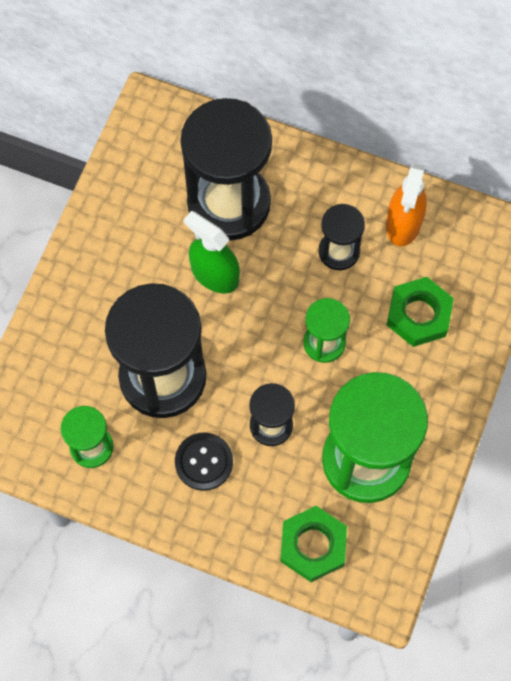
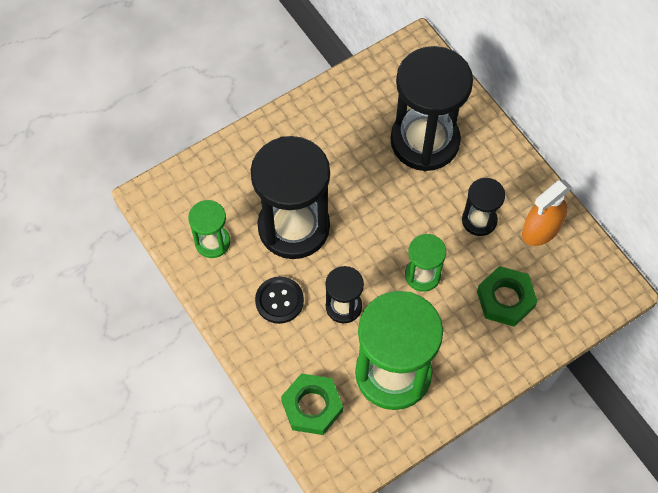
camera: 35 degrees right, 5 degrees down
(214, 274) = (380, 182): green spray bottle -> none

